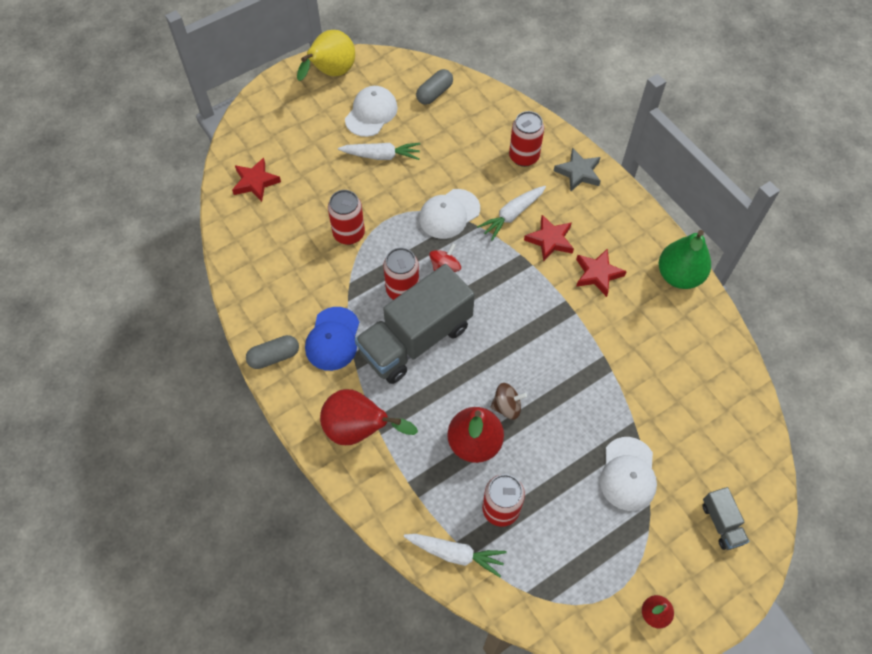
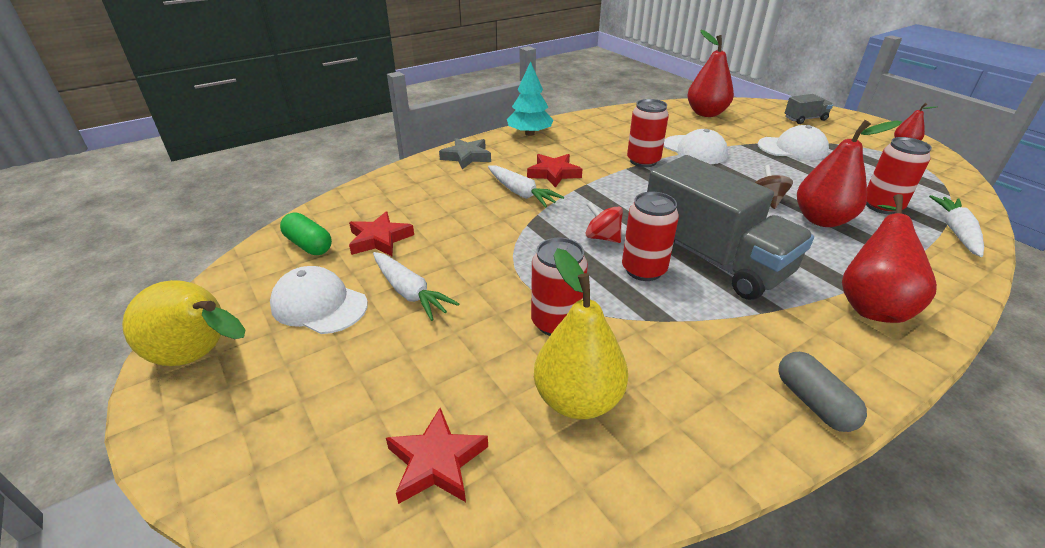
camera: 90 degrees left, 25 degrees down
(287, 241) = (577, 399): none -> yellow pear
(333, 339) = (747, 333): blue cap -> none
(381, 156) = (409, 292): white carrot -> white carrot turned 135 degrees clockwise
(434, 93) = (309, 245): grey capsule -> green capsule
(449, 214) = (519, 234): white cap -> white cap (695, 150)
(524, 157) = (438, 185): red can -> red can (643, 161)
(597, 274) = (591, 152): red star -> red star (379, 239)
(637, 222) = (529, 133): none -> turquoise tree
(679, 276) = (586, 121): green pear -> none
(722, 407) = (706, 113): none -> red pear

